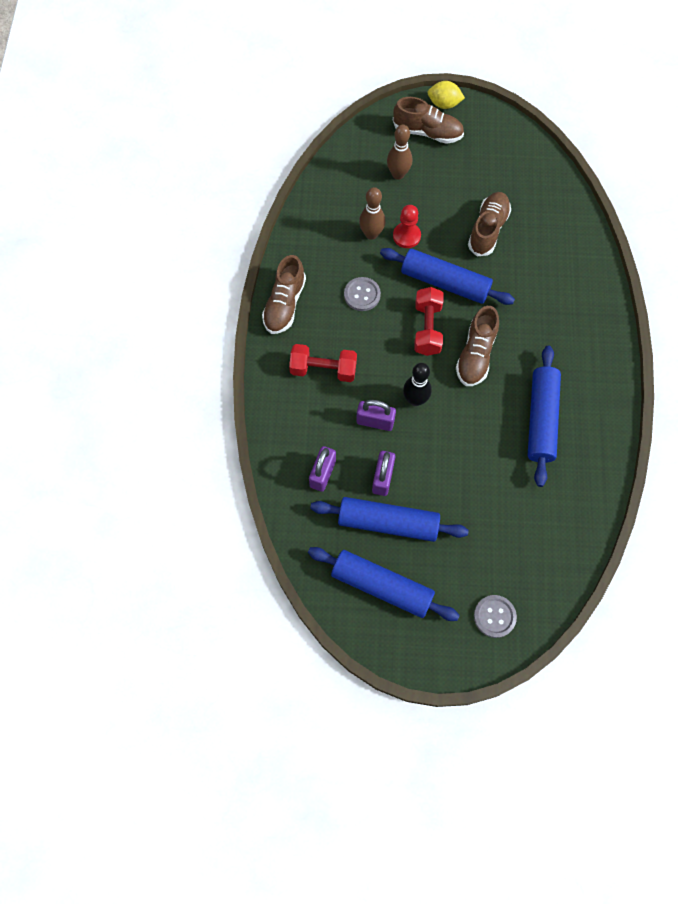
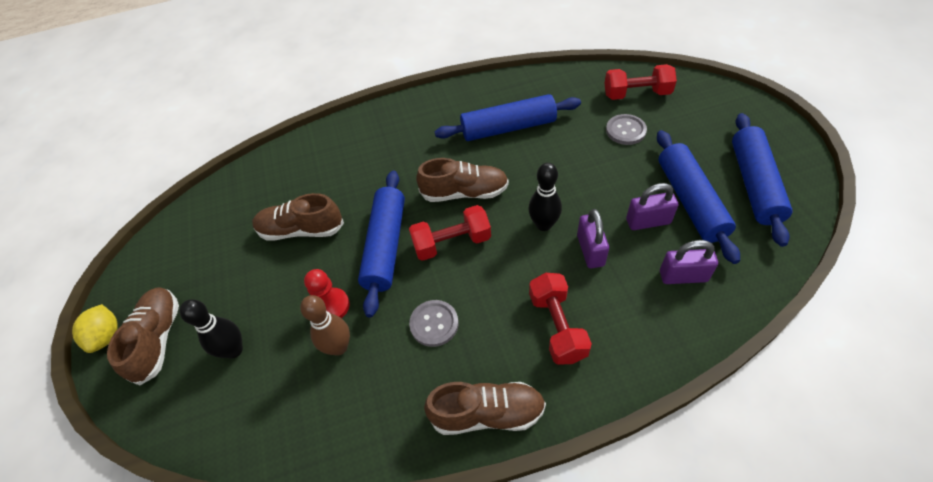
camera: 105 degrees left, 15 degrees down
(398, 174) = (234, 350): brown bowling pin -> black bowling pin
(494, 616) = (710, 105): grey button -> grey button (625, 130)
(540, 557) = (636, 94): none -> red dumbbell

